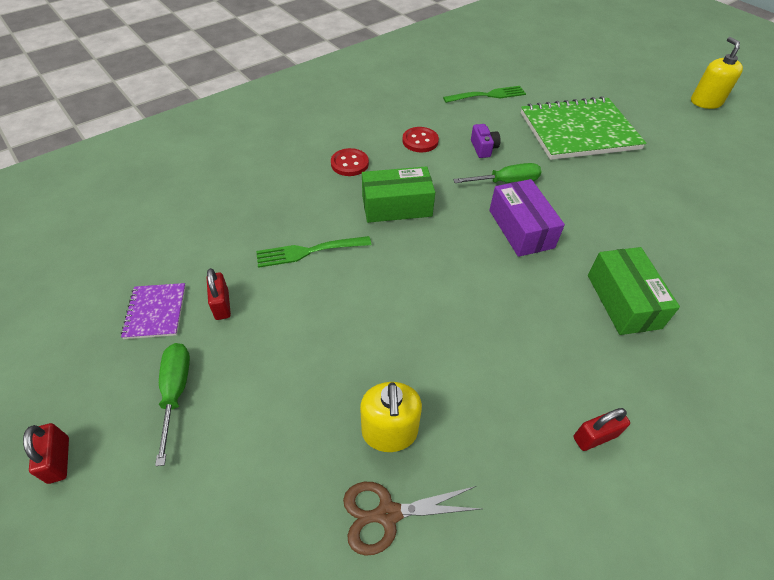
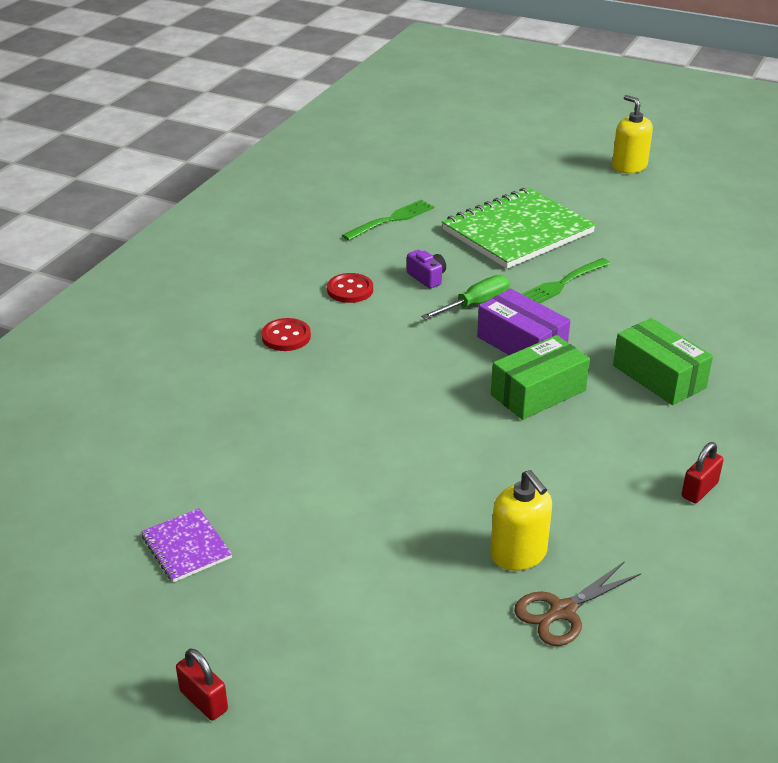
camera: 25 degrees left, 15 degrees down
(176, 392) = (277, 604): green screwdriver -> none
(222, 305) = (257, 515): red padlock -> none
(310, 251) = (313, 435): green fork -> green fork (561, 284)
(396, 206) = (375, 363): green box -> green box (538, 393)

